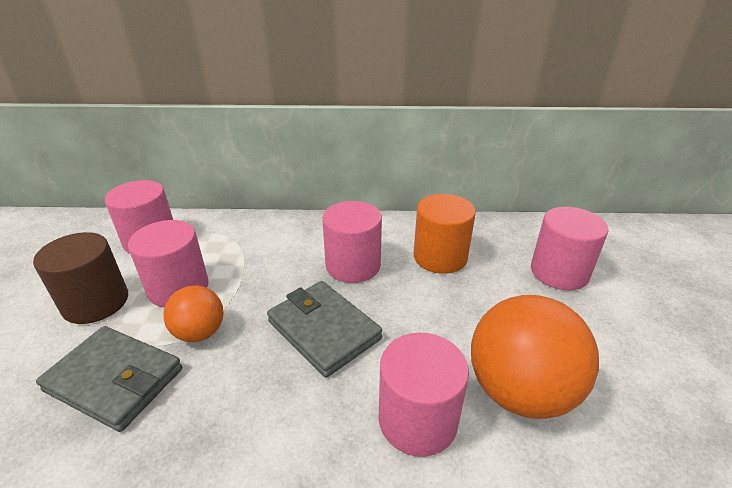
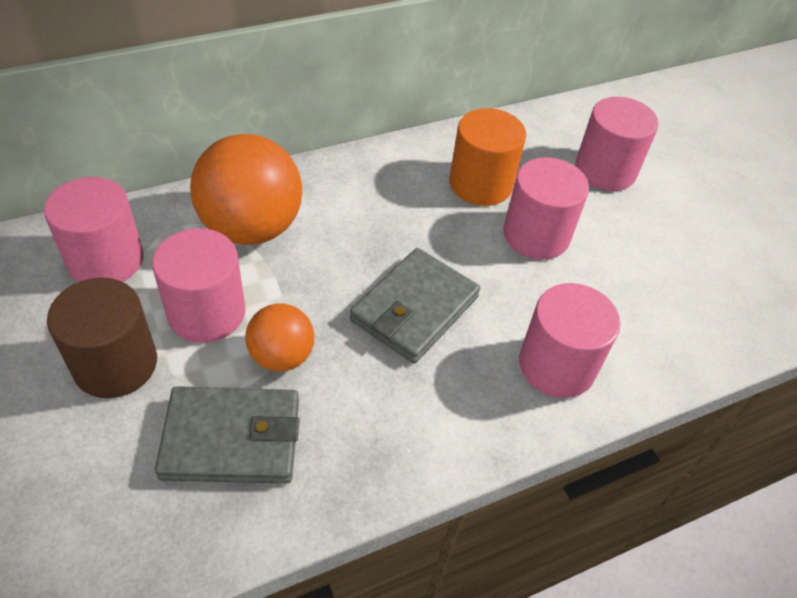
camera: 30 degrees left, 15 degrees up
(324, 330) = (415, 309): grey wallet -> grey wallet turned 75 degrees counterclockwise
(353, 265) = (393, 222): pink cylinder -> pink cylinder (536, 235)
(519, 391) = (626, 308): orange ball -> orange ball (251, 227)

